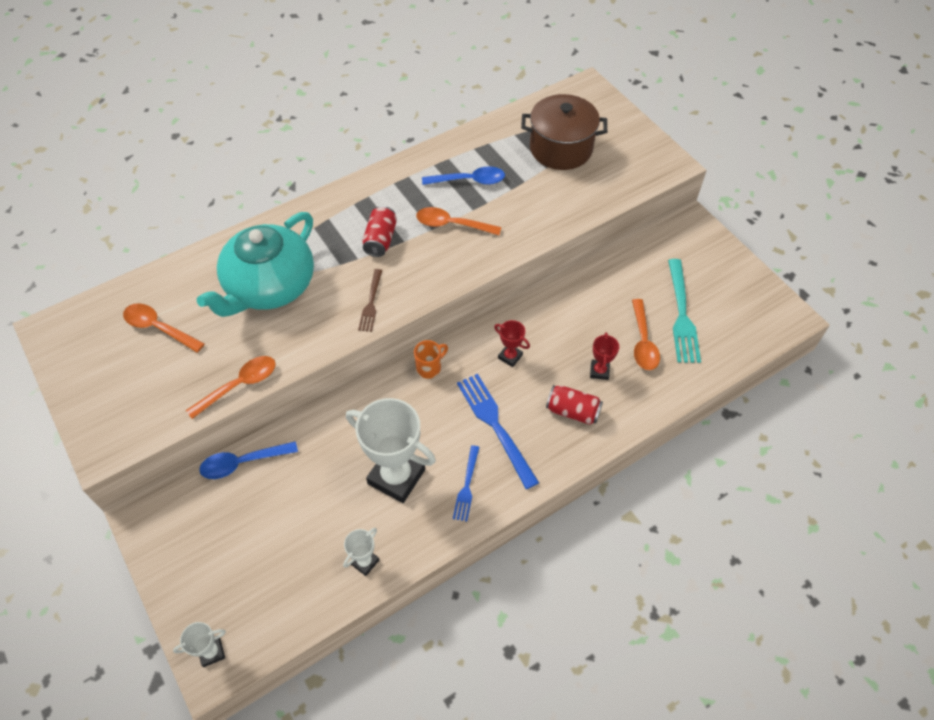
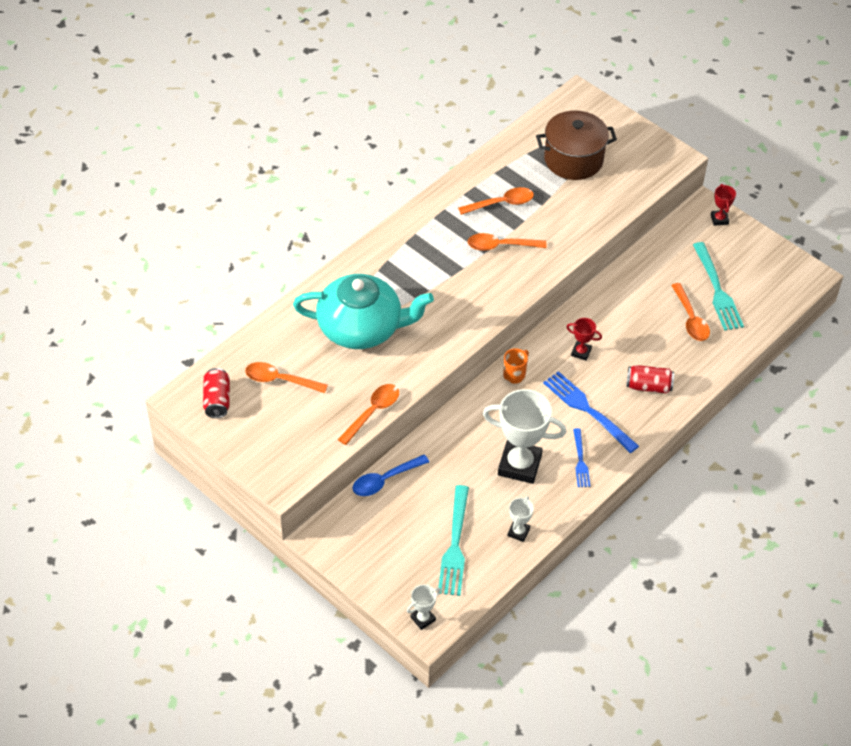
camera: 15 degrees left, 5 degrees down
(269, 286) = (361, 328): turquoise teapot -> turquoise teapot turned 105 degrees counterclockwise
(286, 561) = (455, 545): none -> turquoise fork
(371, 303) = (456, 325): brown fork -> none
(380, 239) = (442, 270): red can -> red can (217, 400)
(469, 180) = (501, 203): blue spoon -> orange spoon
(599, 371) = (661, 350): red trophy -> red trophy (719, 219)

